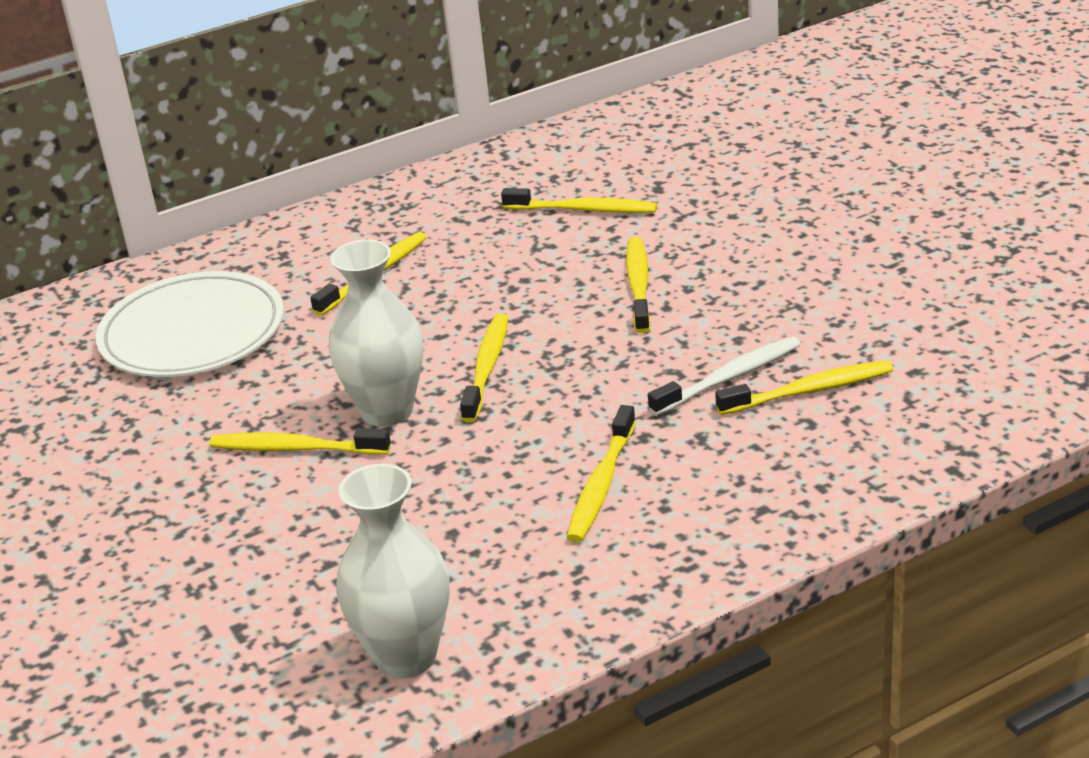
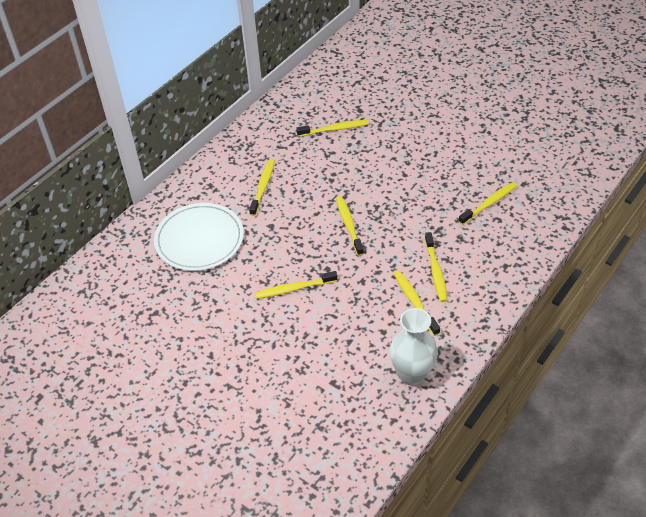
camera: 25 degrees left, 15 degrees up
(387, 411) = (321, 259): white vase -> none
(638, 285) = (385, 165): yellow toothbrush -> yellow toothbrush (415, 302)
(729, 378) = (453, 205): white toothbrush -> none

